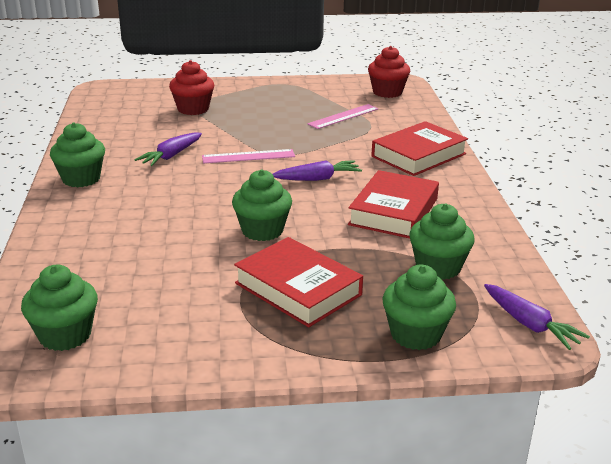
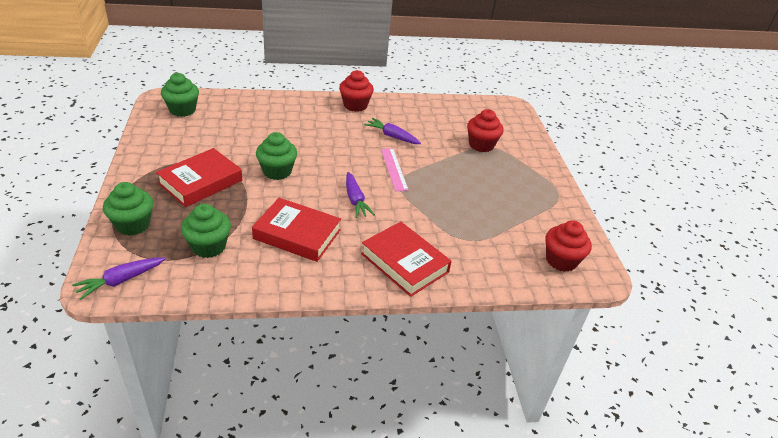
camera: 85 degrees right, 10 degrees up
(81, 179) = (355, 105): green cupcake -> red cupcake
(343, 116) = (486, 224): pink ruler -> none

